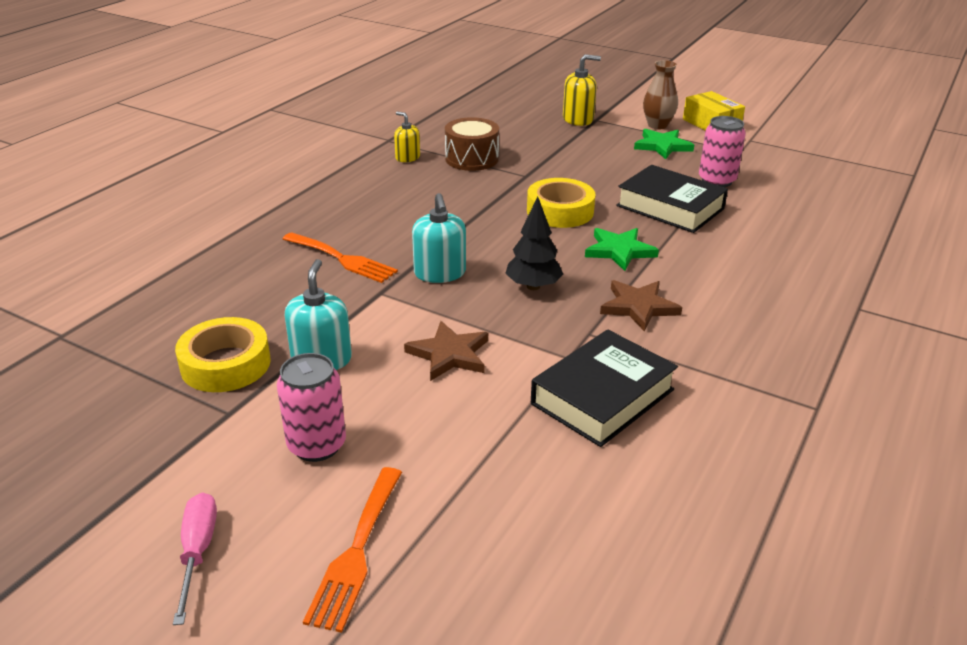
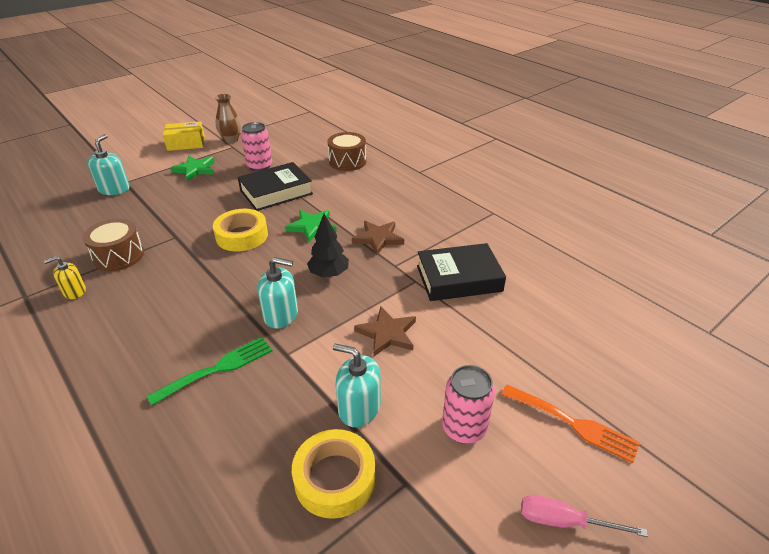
camera: 70 degrees left, 5 degrees up
(342, 259) = (217, 368): orange fork -> green fork
(578, 119) = (114, 189): yellow soap dispenser -> turquoise soap dispenser
(602, 397) = (459, 278): black book -> black book turned 75 degrees counterclockwise
(657, 125) = (164, 162): brown vase -> brown vase (231, 140)
(808, 239) = (347, 161): none -> brown drum

